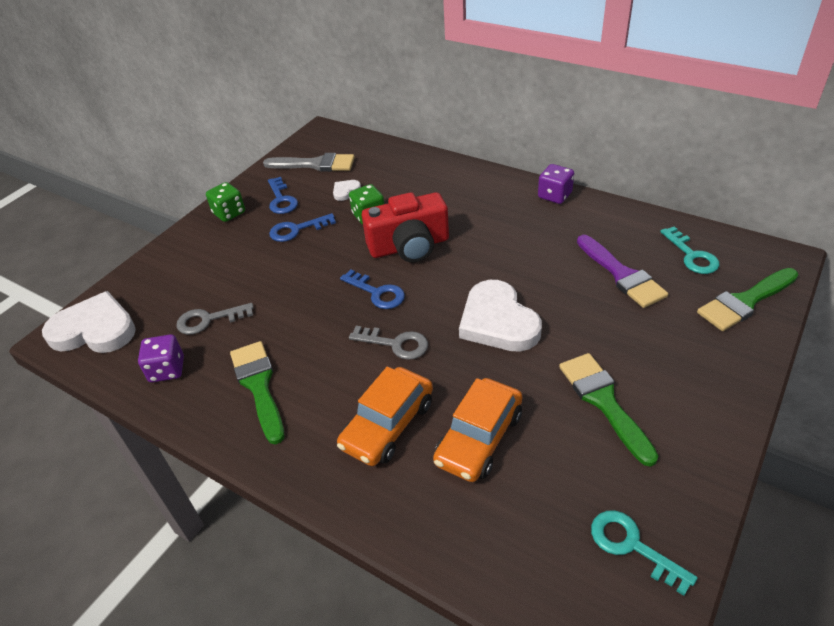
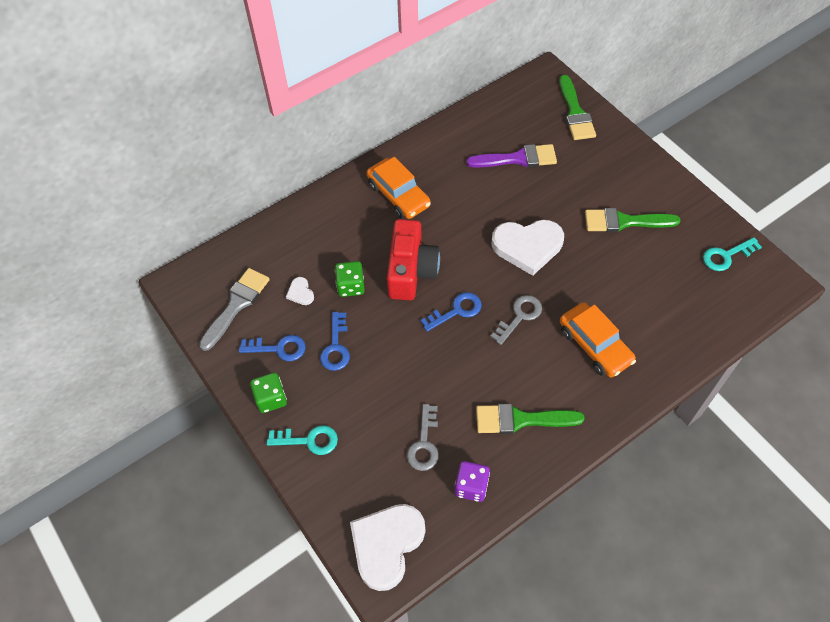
camera: 70 degrees left, 15 degrees up
(479, 438) = (626, 298): orange car -> orange car (398, 195)
(554, 195) = (405, 154): purple dice -> none
(692, 255) = (519, 114): turquoise key -> turquoise key (309, 440)

